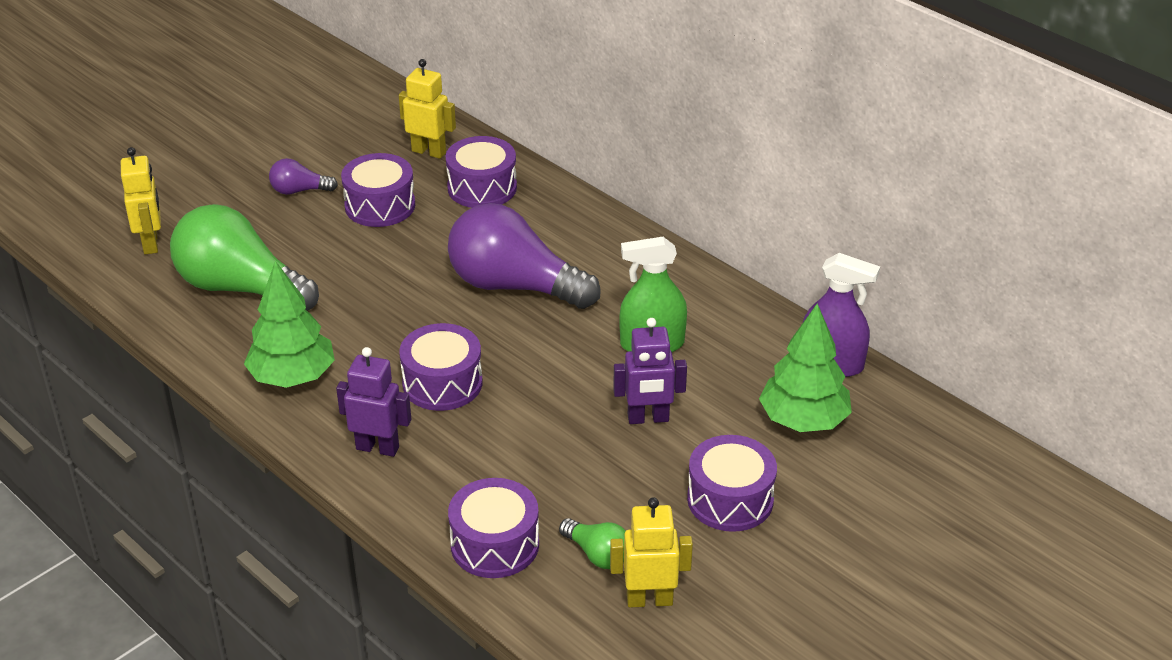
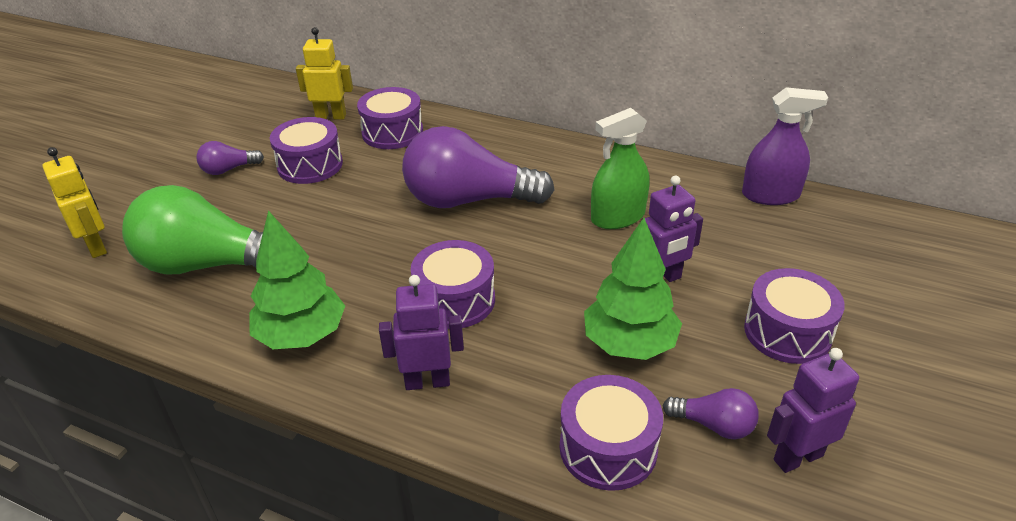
camera: 20 degrees left, 0 degrees up
(598, 554) = (714, 425): green light bulb -> purple light bulb
(649, 599) = (797, 457): yellow robot -> purple robot
(803, 420) = (788, 245): green tree -> green tree (629, 344)

